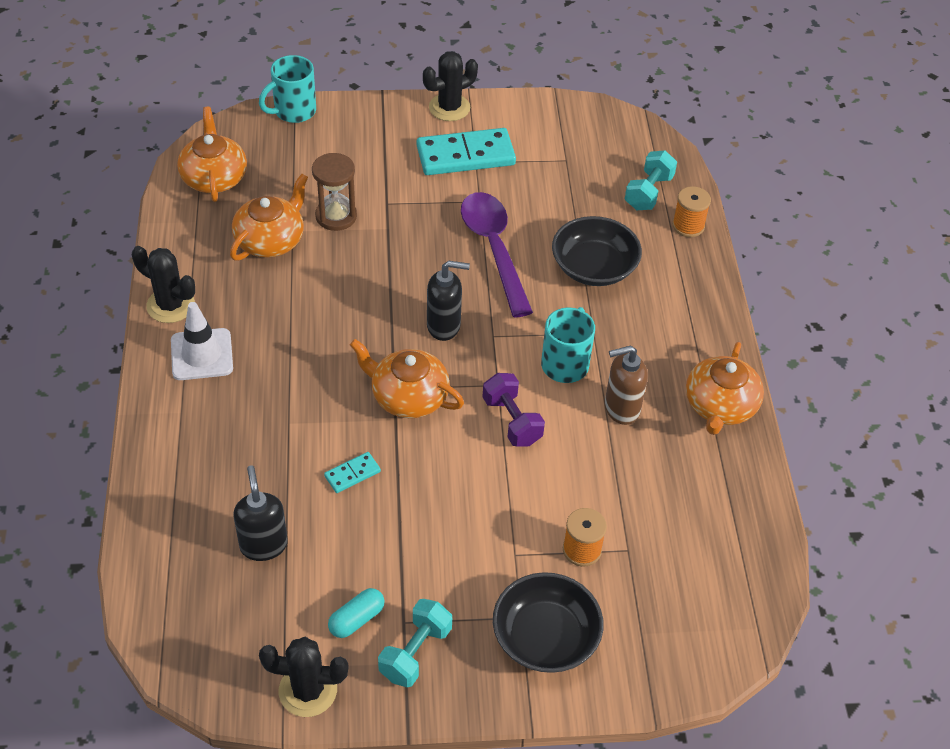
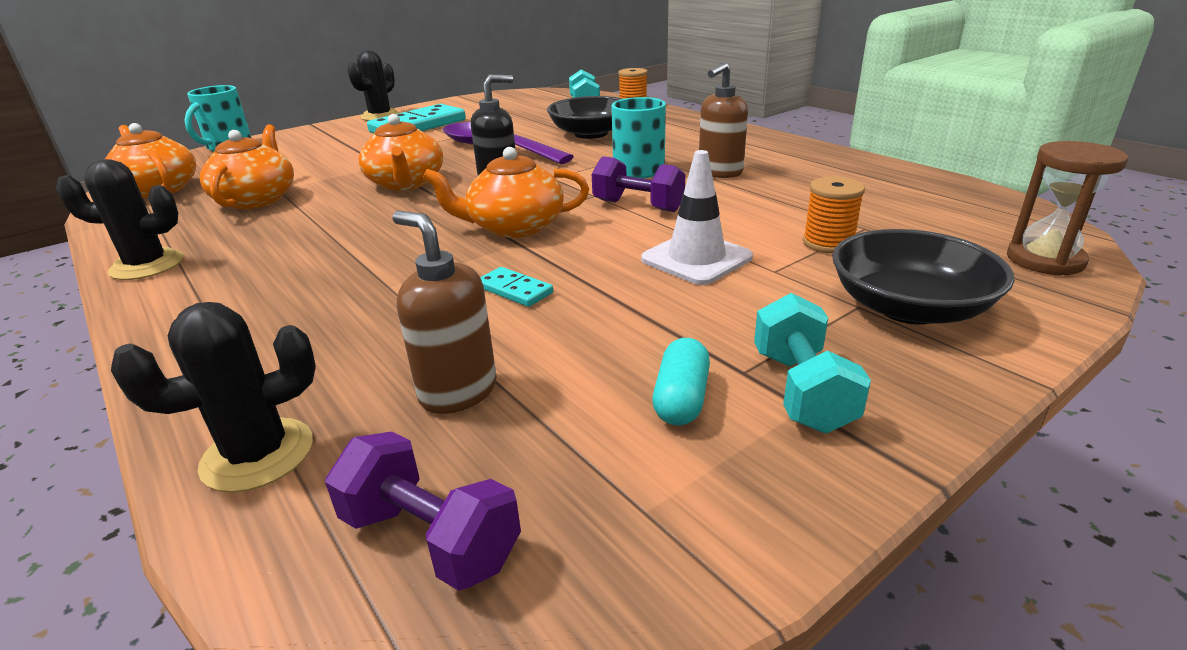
camera: 30 degrees left, 20 degrees down
(198, 626) = (430, 538): none -> purple dumbbell
(202, 354) = (219, 282): white traffic cone -> white traffic cone (696, 258)
(263, 545) = (458, 392): black soap dispenser -> brown soap dispenser
(308, 690) = (720, 518): black cactus -> black cactus (258, 455)
(336, 216) = (321, 173): brown hourglass -> brown hourglass (1045, 260)
(352, 474) = (514, 290): turquoise domino -> turquoise domino turned 75 degrees counterclockwise
(720, 406) = (788, 150): orange teapot -> orange teapot (406, 183)

